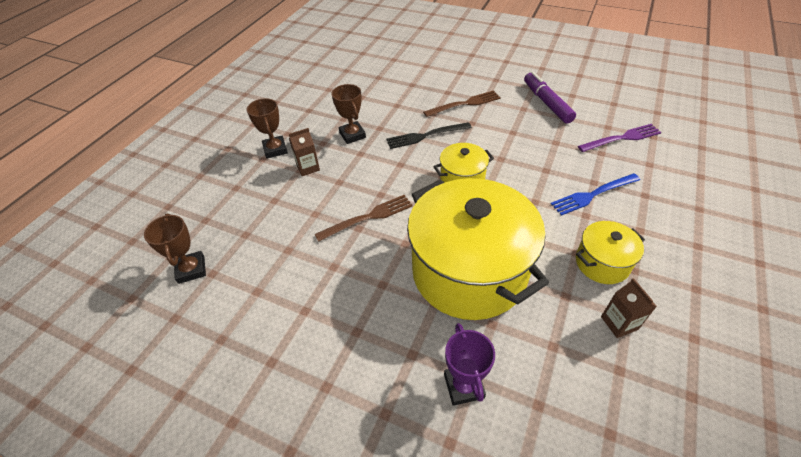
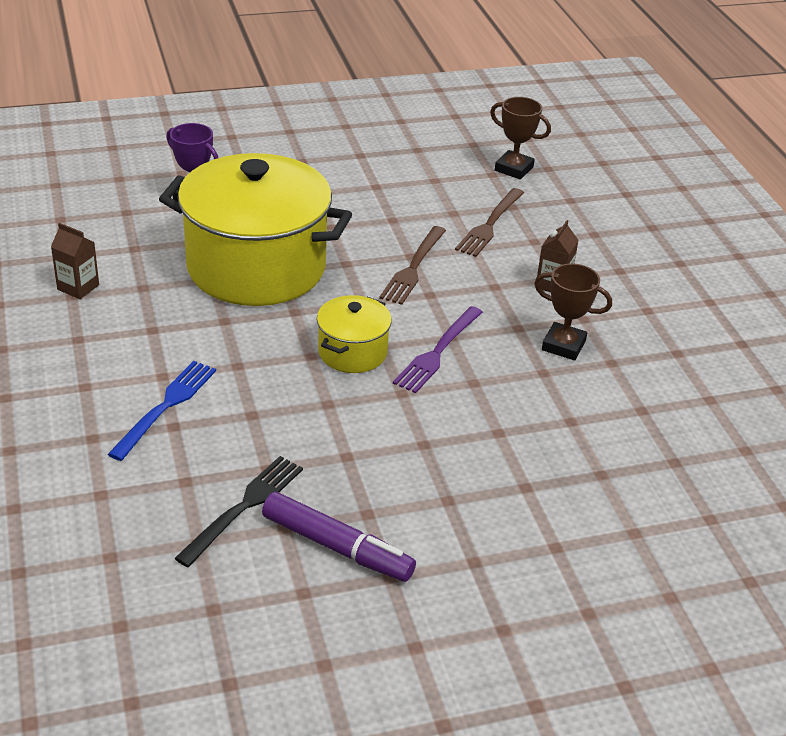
camera: 135 degrees right, 10 degrees down
(275, 149) = (624, 286): brown trophy -> none
(425, 136) = (466, 389): black fork -> black fork (244, 506)
(465, 104) = (470, 476): brown fork -> brown fork (489, 225)
(602, 263) = (118, 331): yellow pot -> none
(622, 138) = (163, 527): purple fork -> purple fork (437, 352)

